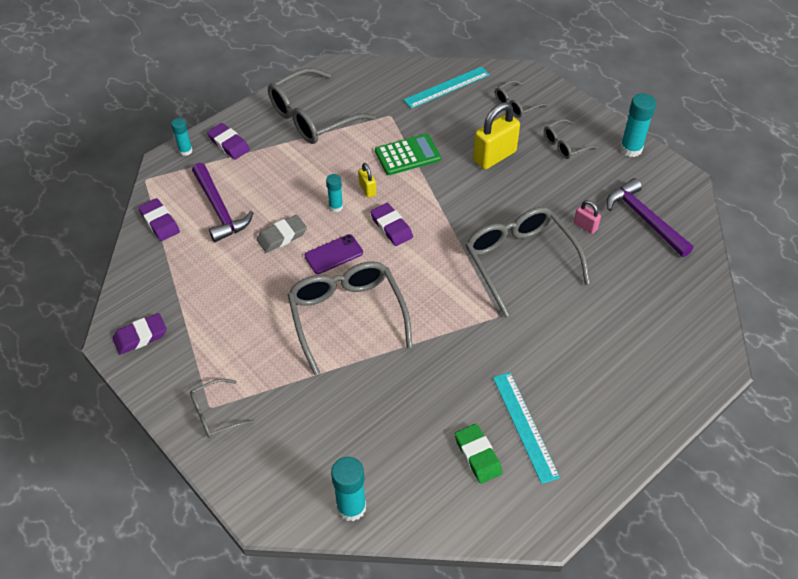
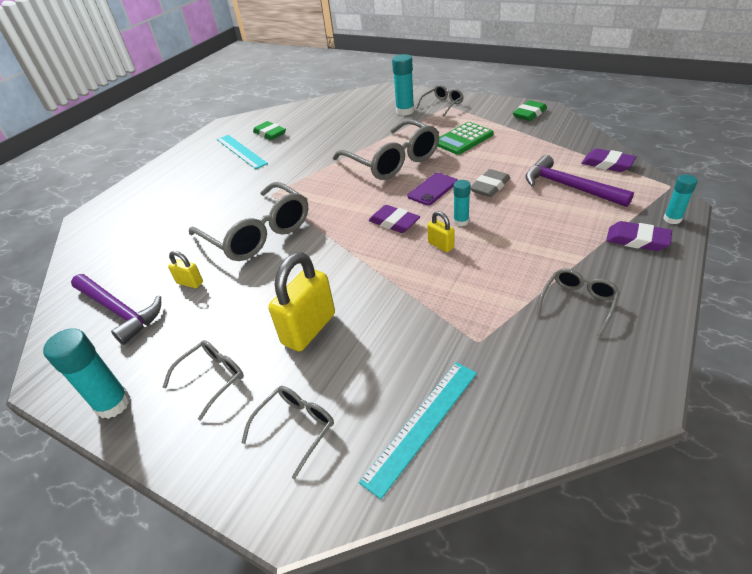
camera: 165 degrees right, 10 degrees down
(140, 336) = (529, 114): purple eraser -> green eraser
(313, 117) = (578, 303): grey glasses -> grey glasses, size x0.50
(351, 507) = (337, 102): turquoise glue stick -> turquoise glue stick (405, 111)
(407, 155) = (420, 295): green calculator -> green calculator (463, 139)
(585, 226) = (190, 283): pink padlock -> yellow padlock

